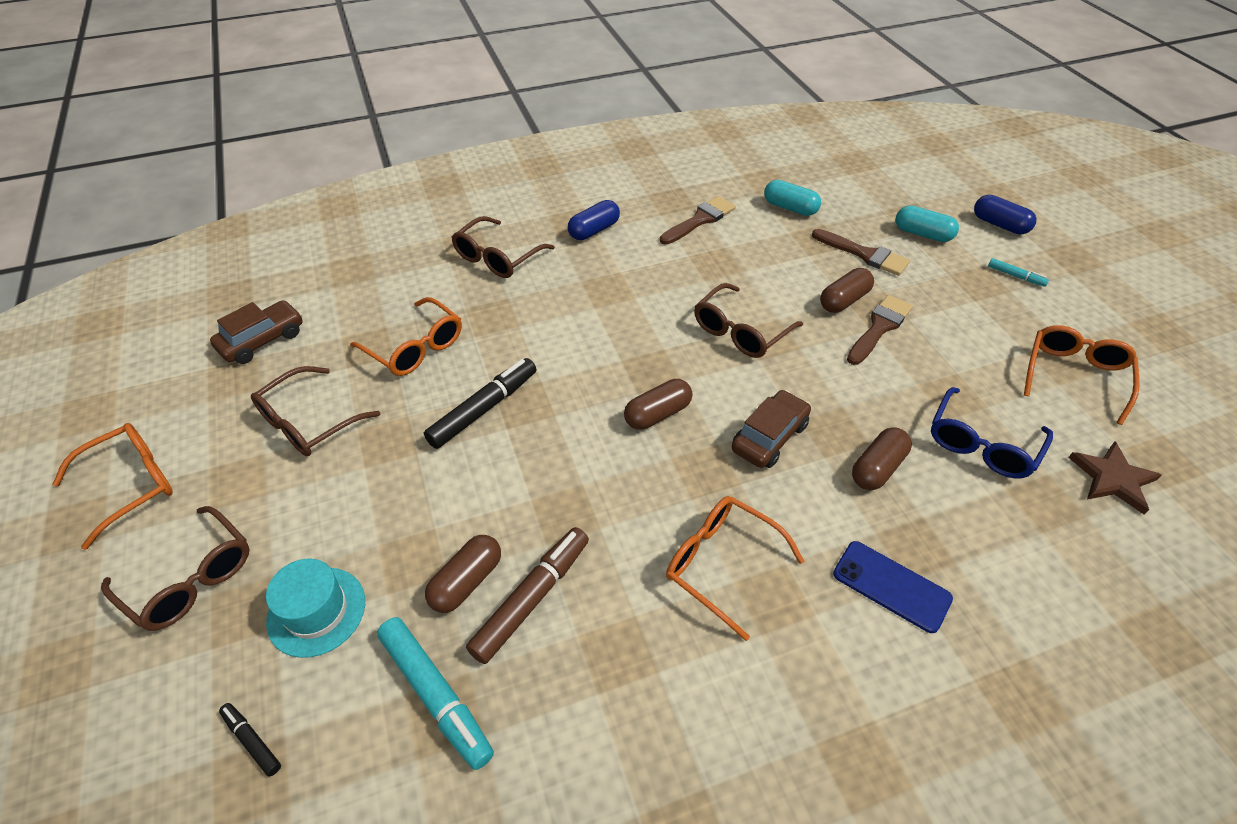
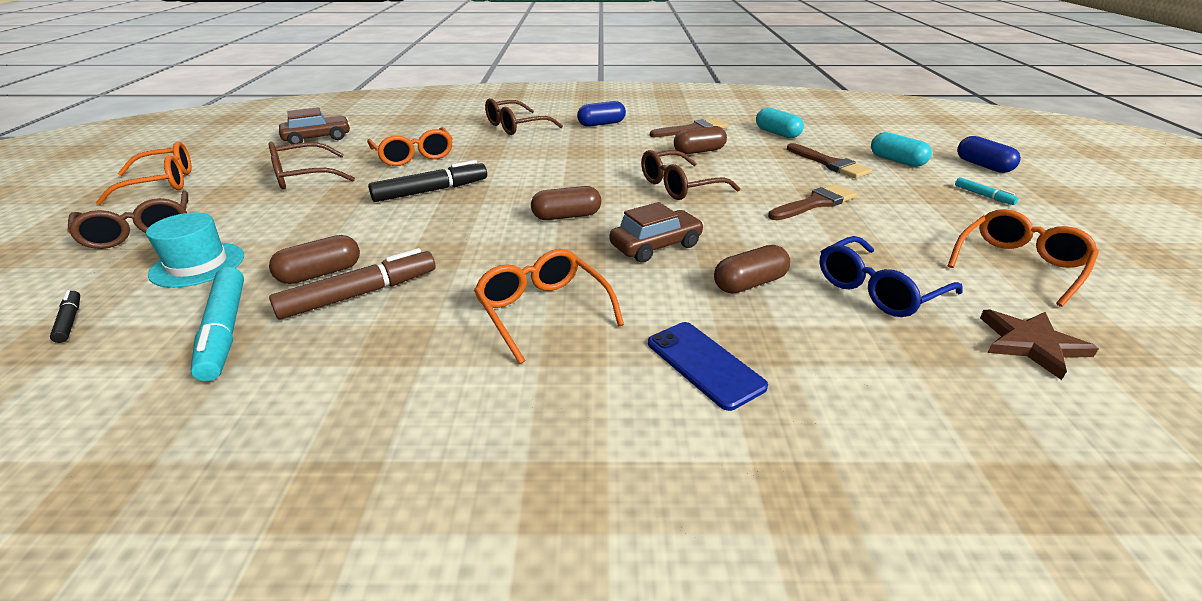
camera: 20 degrees right, 15 degrees down
(844, 300) = (790, 184): brown capsule -> brown capsule (699, 151)

